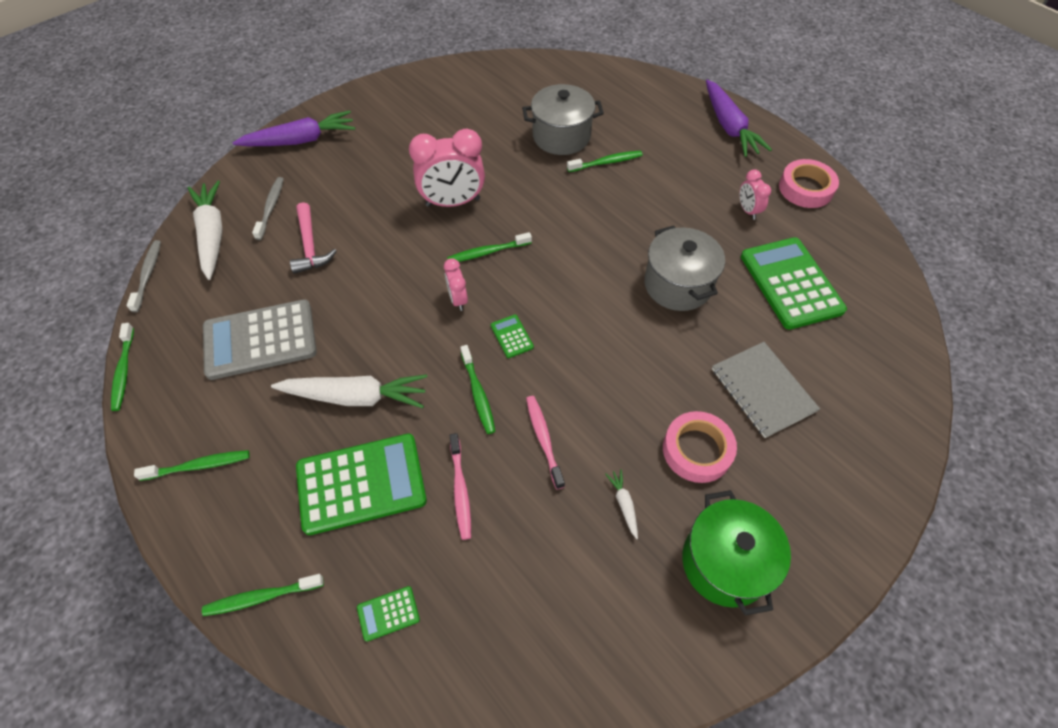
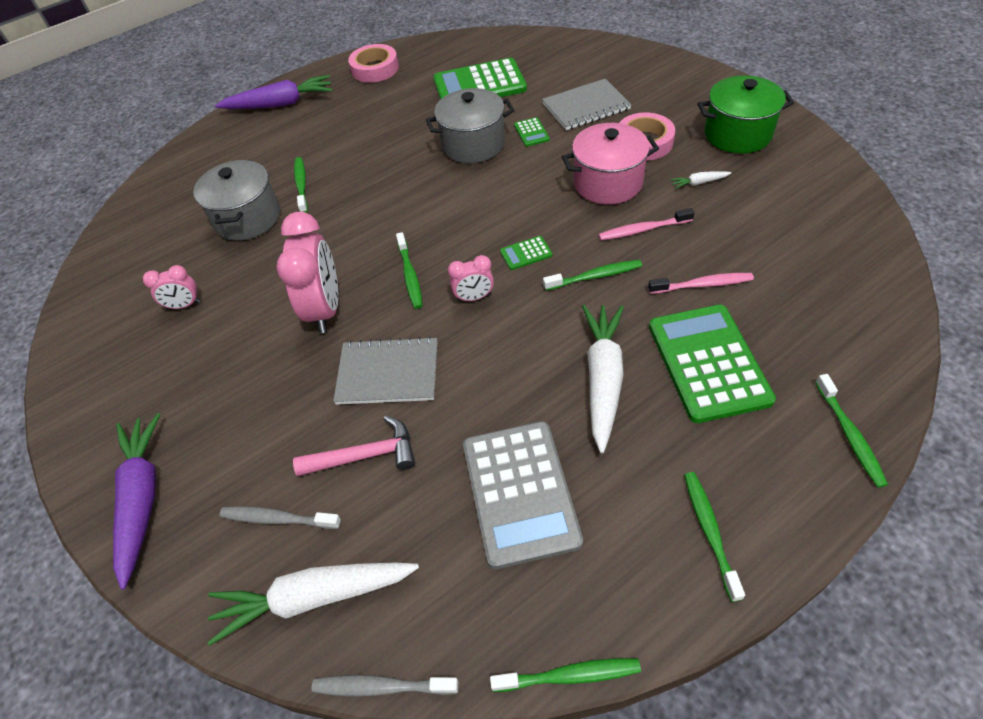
camera: 80 degrees left, 5 degrees down
(382, 250) = (388, 373): none -> grey notebook
(388, 613) = (835, 329): green calculator -> green calculator (531, 132)
(619, 409) = (608, 183): none -> pink pot
(747, 210) = (393, 101): pink clock -> pink clock (184, 305)

